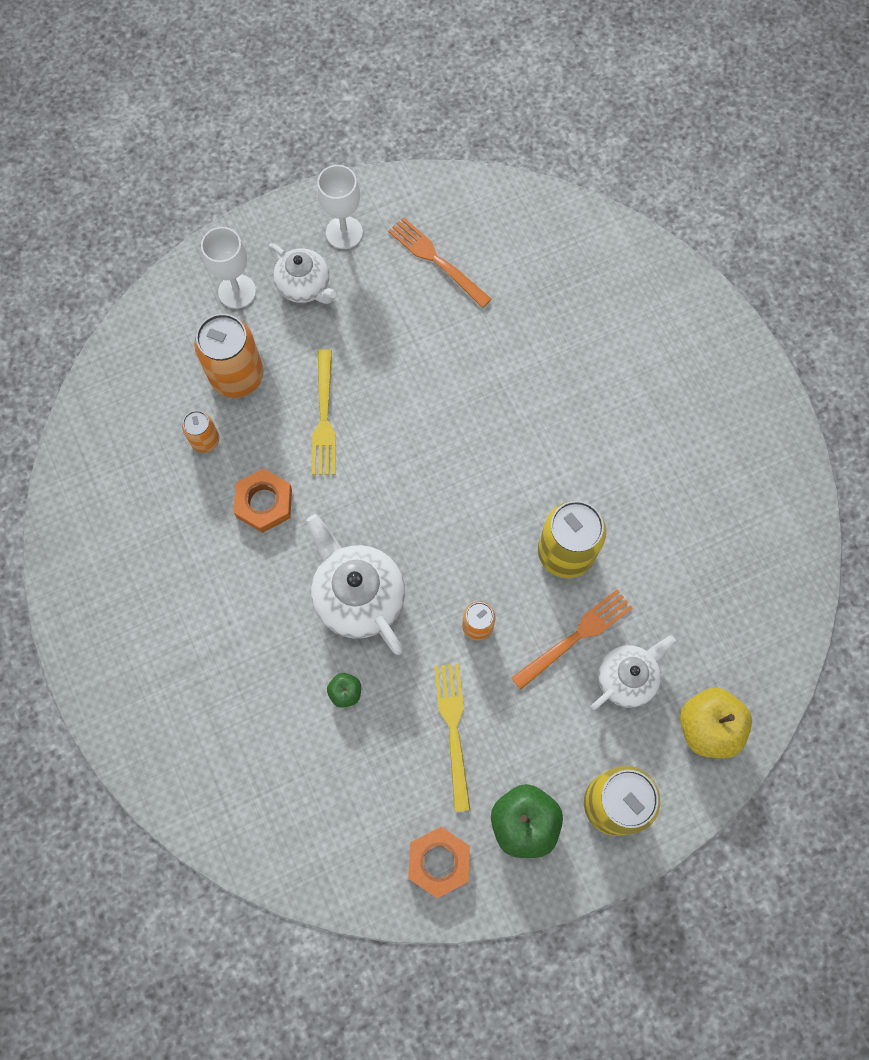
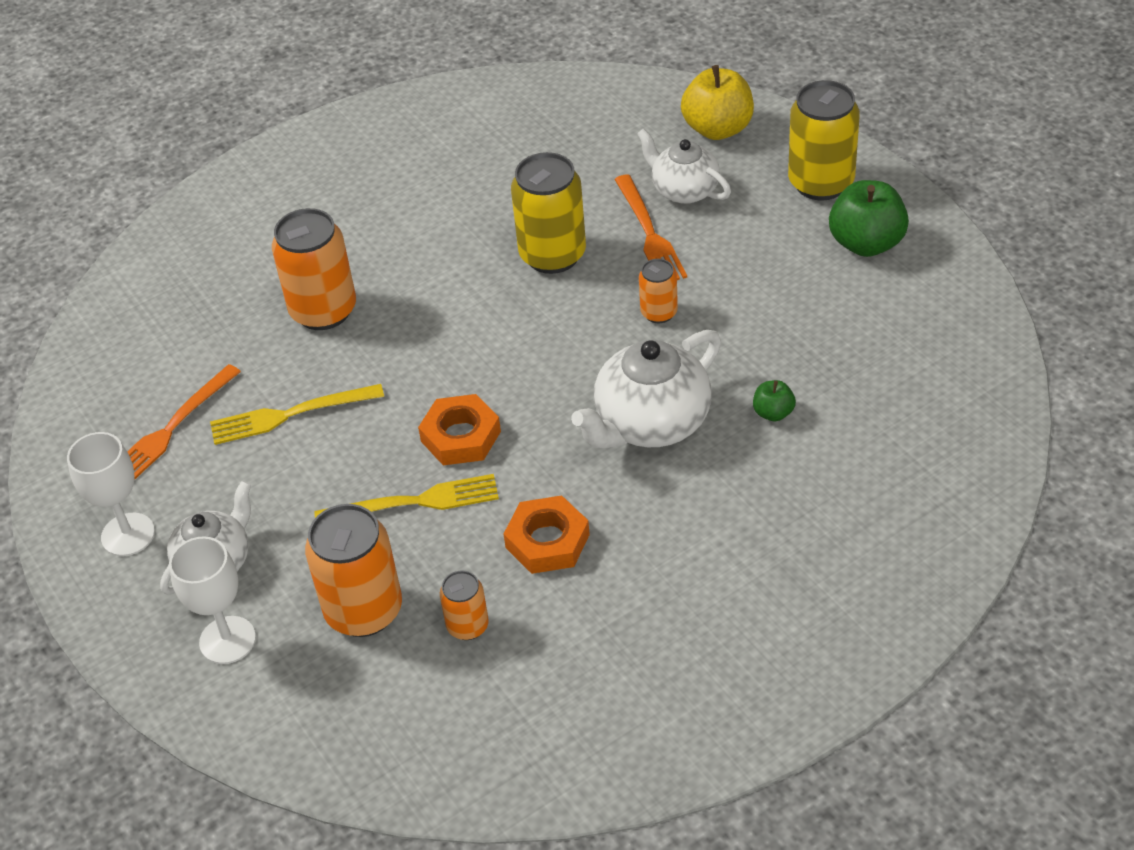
camera: 95 degrees left, 25 degrees down
(439, 862) = (934, 301): orange nut -> orange nut (461, 436)
(453, 729) = (785, 313): yellow fork -> yellow fork (290, 415)
(537, 370) = (323, 311): none -> orange can
(576, 637) = (649, 233): orange fork -> orange fork turned 150 degrees counterclockwise

